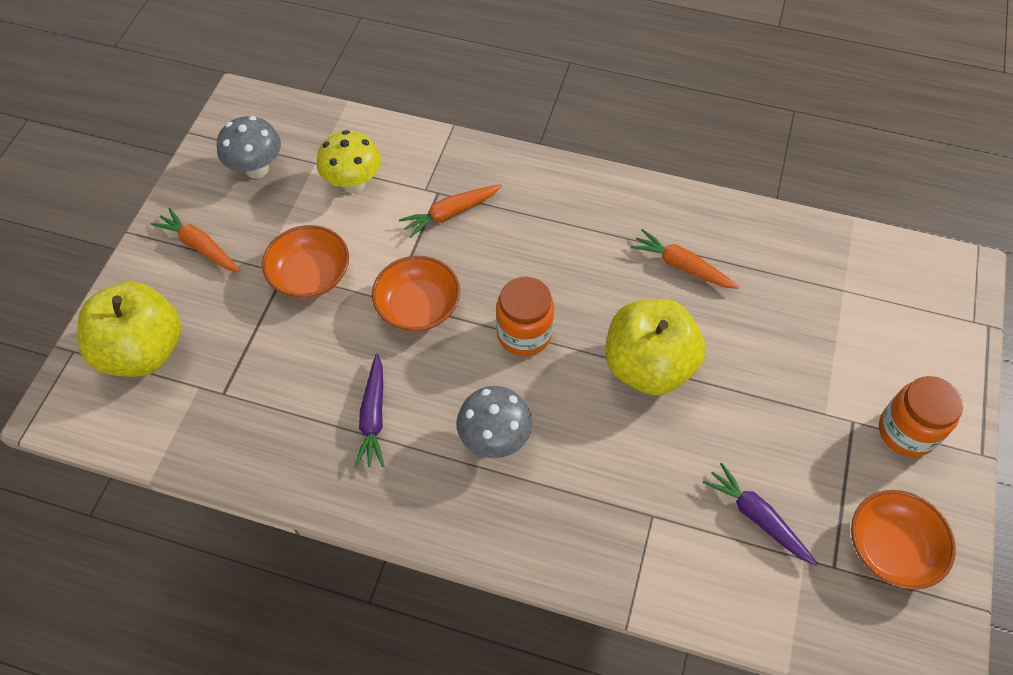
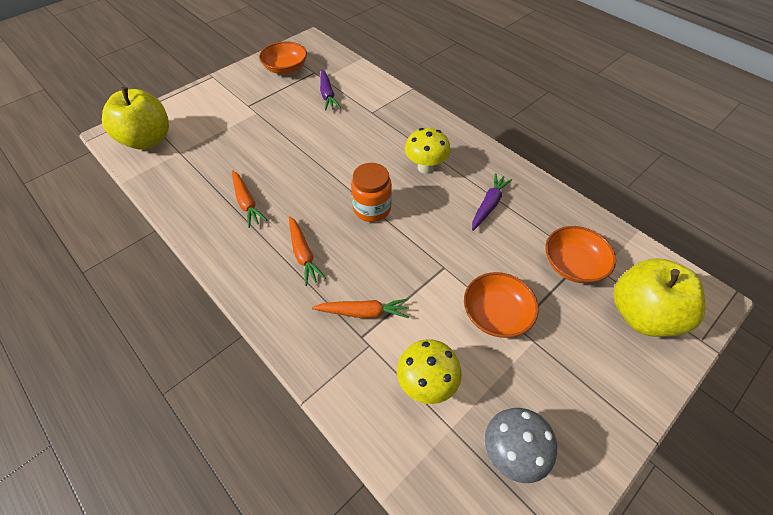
camera: 150 degrees left, 5 degrees down
(200, 247) = (584, 387): orange carrot -> orange carrot (303, 254)
(418, 307) = (428, 254): orange bowl -> orange bowl (573, 264)
(494, 439) = (425, 167): grey mushroom -> yellow mushroom
(648, 366) = (318, 164): yellow apple -> yellow apple (148, 140)
(906, 431) = (231, 94): orange jar -> none

